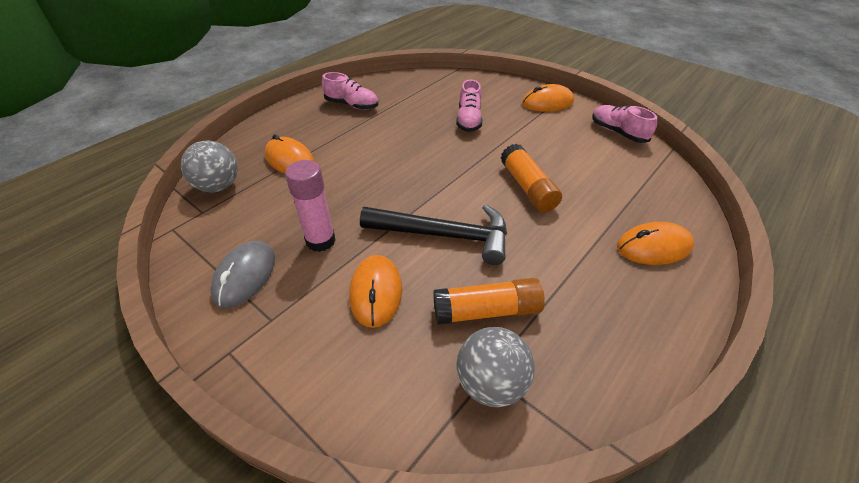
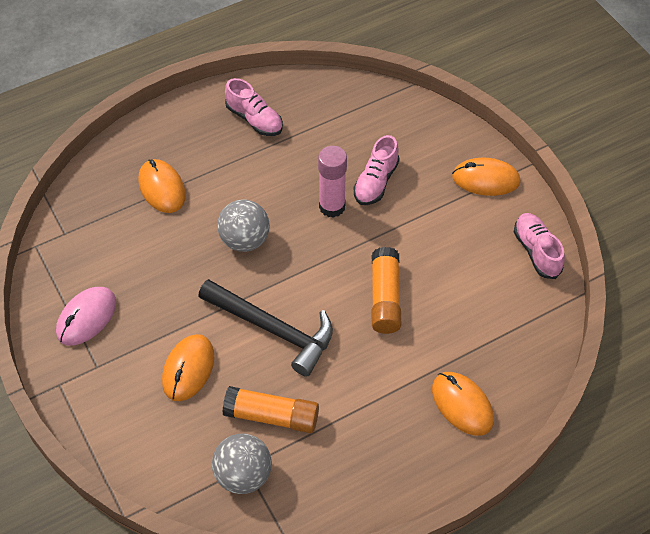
camera: 20 degrees right, 10 degrees up
(218, 186) = (85, 205): grey ball -> grey ball (245, 240)
(245, 276) = (86, 317): grey mouse -> pink mouse
(320, 241) = (160, 300): pink glue stick -> pink glue stick (332, 207)
(653, 247) = (462, 405): orange mouse -> orange mouse turned 45 degrees clockwise

